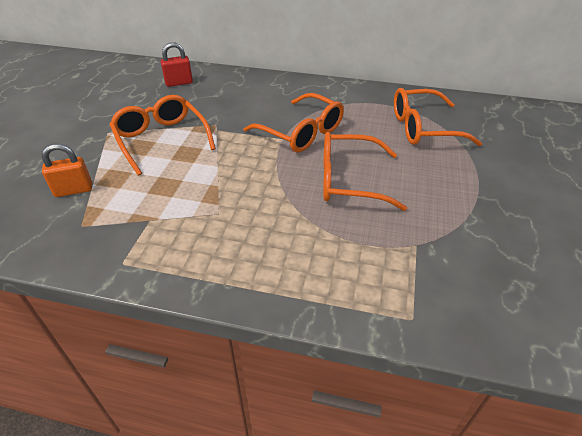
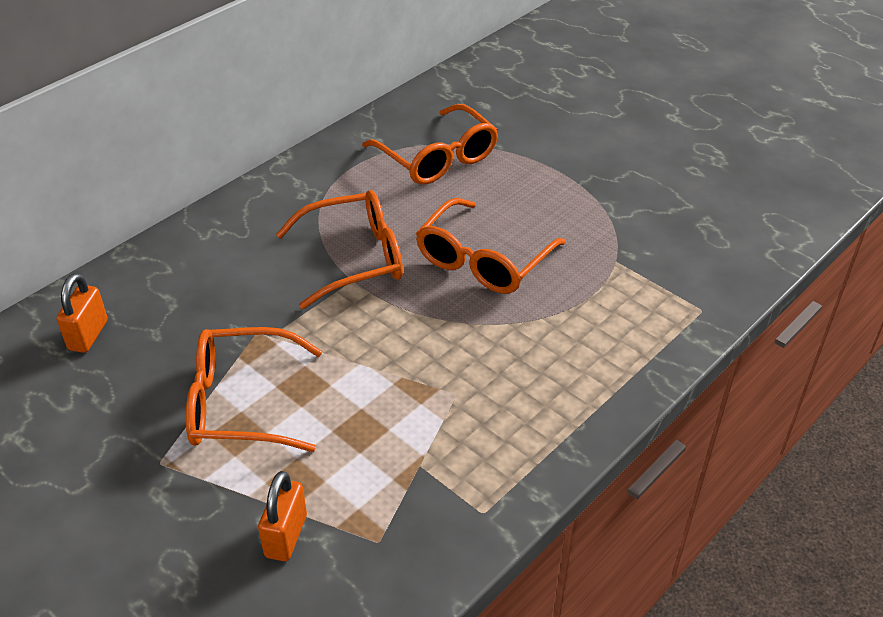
camera: 60 degrees left, 0 degrees up
(179, 83) = (88, 335): red padlock -> orange padlock
(423, 128) = (437, 158): orange glasses -> orange glasses turned 60 degrees counterclockwise

